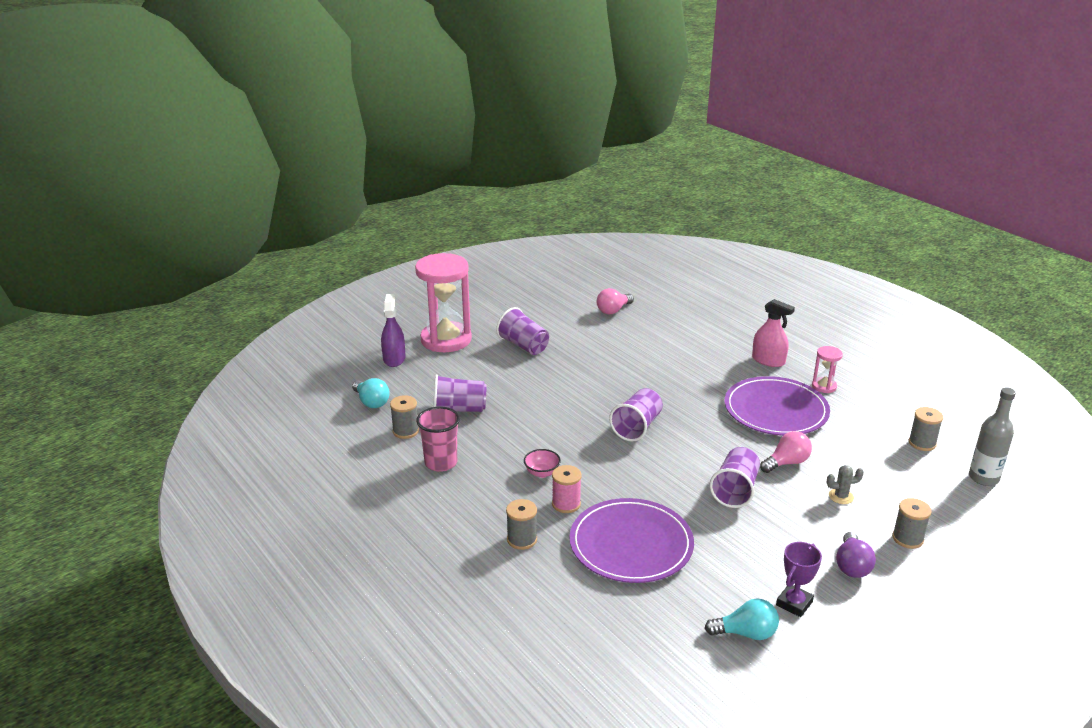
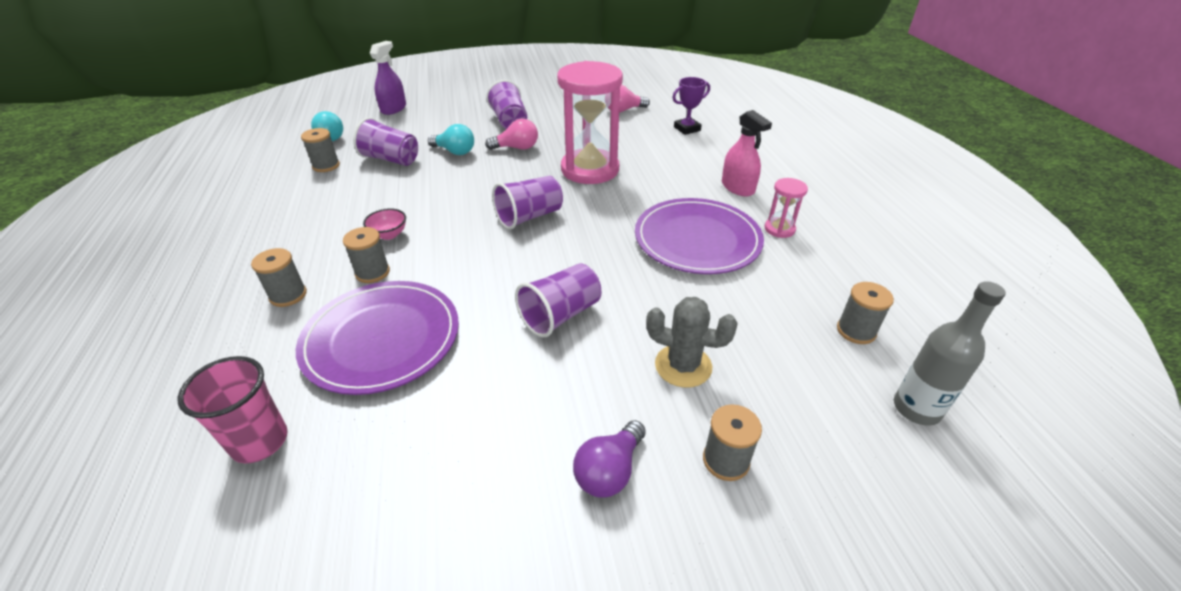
camera: 25 degrees right, 10 degrees up
(441, 463) = (317, 200): pink cup -> pink cup (260, 441)
(446, 340) = (452, 103): pink hourglass -> pink hourglass (590, 169)
(566, 504) = (372, 272): pink spool -> grey spool
(746, 633) = (374, 514): turquoise light bulb -> turquoise light bulb (455, 151)
(786, 463) = (653, 302): pink light bulb -> pink light bulb (516, 148)
(794, 603) = (479, 496): purple trophy -> purple trophy (687, 129)
(841, 496) = (683, 366): grey cactus -> grey cactus, size x1.67

